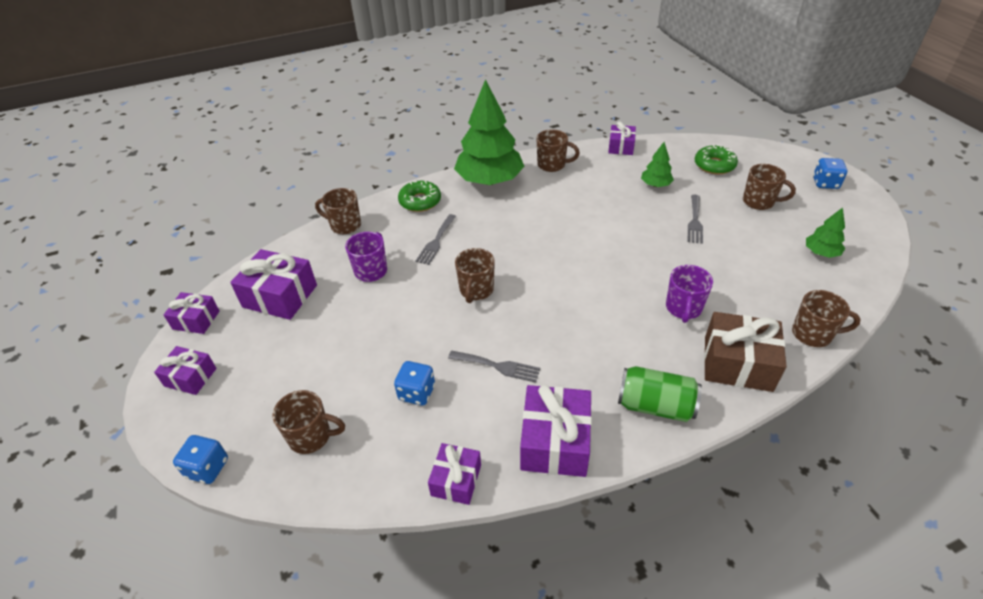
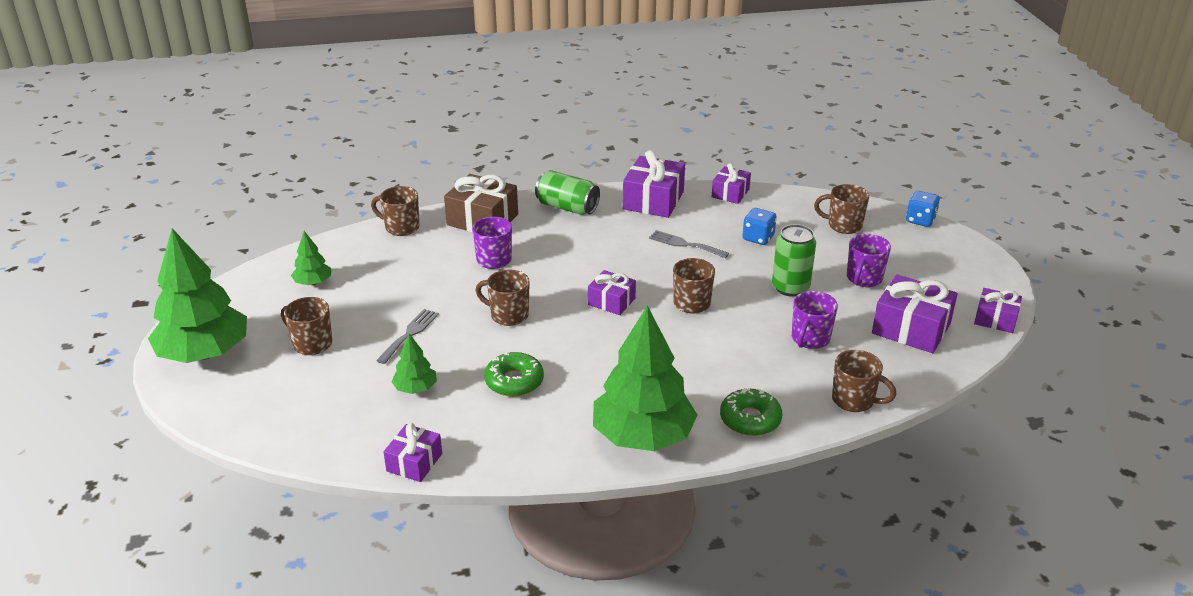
camera: 170 degrees left, 10 degrees down
(190, 377) = (970, 274): purple gift -> purple gift (611, 301)
(308, 350) = (863, 279): none -> purple mug
(384, 324) = (790, 287): none -> green can
(436, 241) = (731, 360): grey fork -> none
(552, 165) = (538, 447): brown mug -> brown mug (508, 315)
(714, 165) = (310, 404): green donut -> green donut (514, 381)
(825, 183) = (204, 353): blue dice -> green tree

